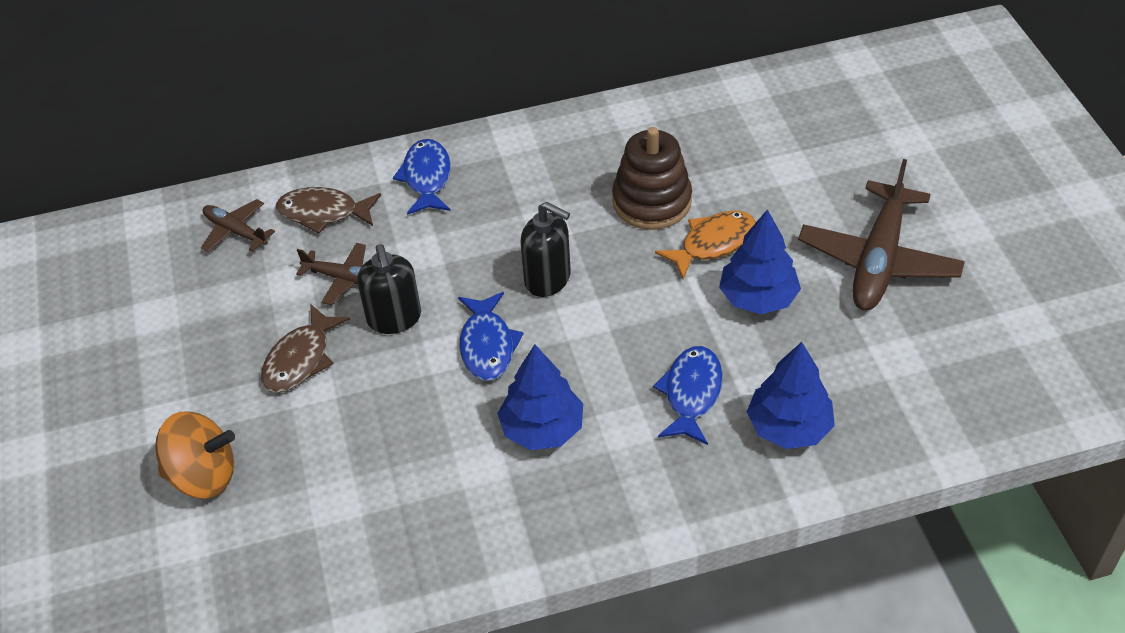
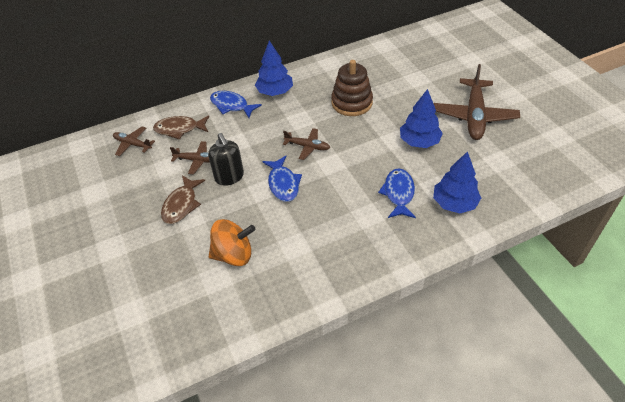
camera: 10 degrees left, 0 degrees up
(203, 475) = (137, 275): orange spinning top -> orange spinning top (233, 254)
(427, 178) = (231, 105): blue fish -> blue fish turned 45 degrees counterclockwise
(542, 428) = (323, 222): blue tree -> blue tree (275, 92)
(548, 279) = (307, 147): black soap dispenser -> brown plane
(713, 244) = (388, 119): orange fish -> none

